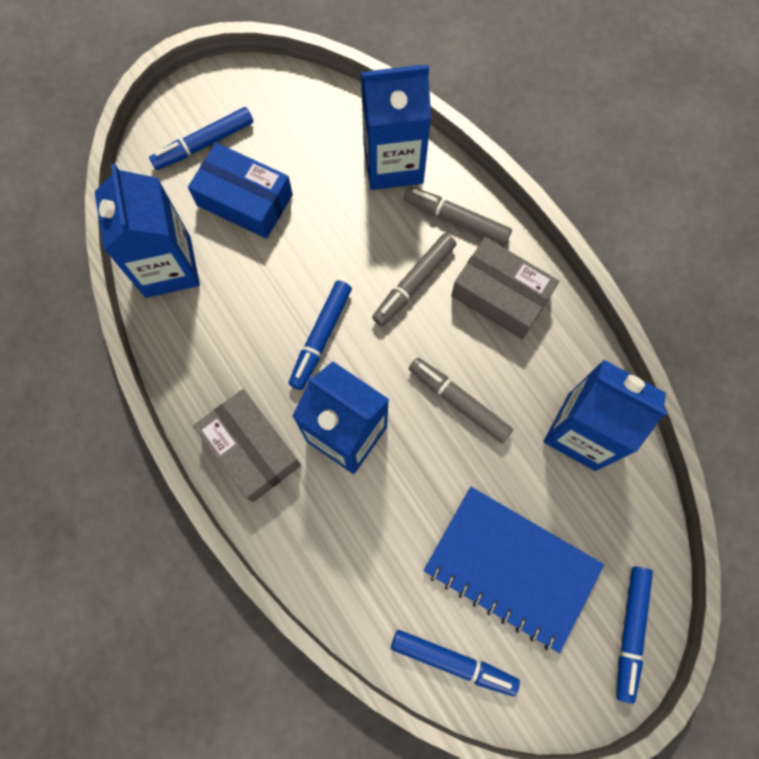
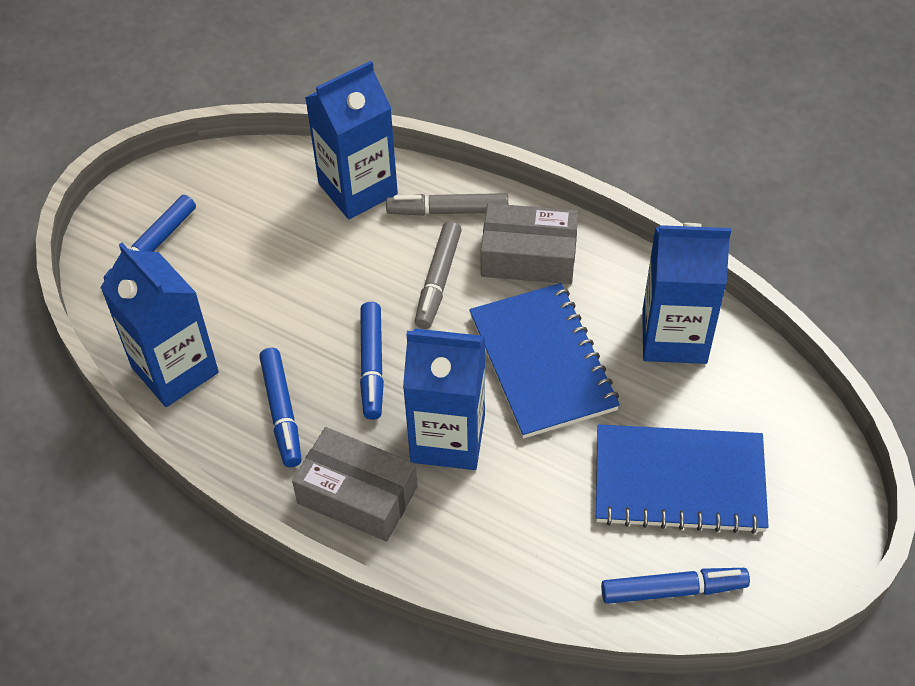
camera: 25 degrees left, 20 degrees down
(244, 200) = (223, 279): blue box -> none
(459, 402) = (542, 362): grey marker -> blue notebook
(630, 632) = (823, 483): blue marker -> blue marker (282, 412)

